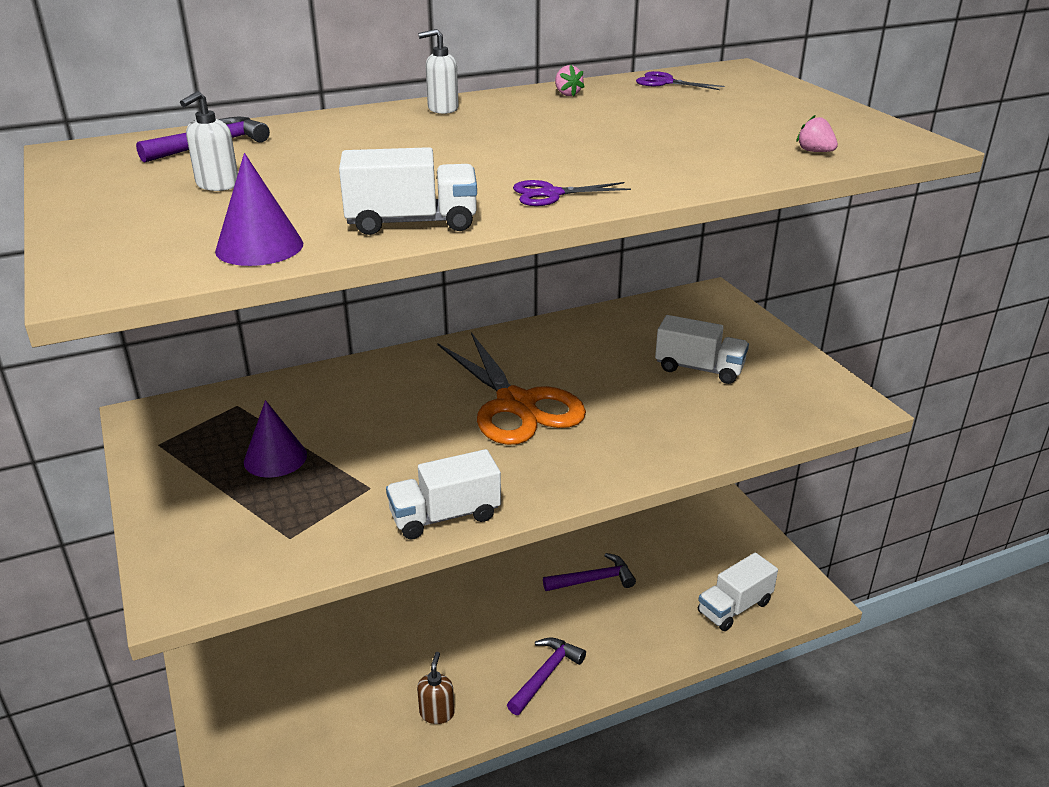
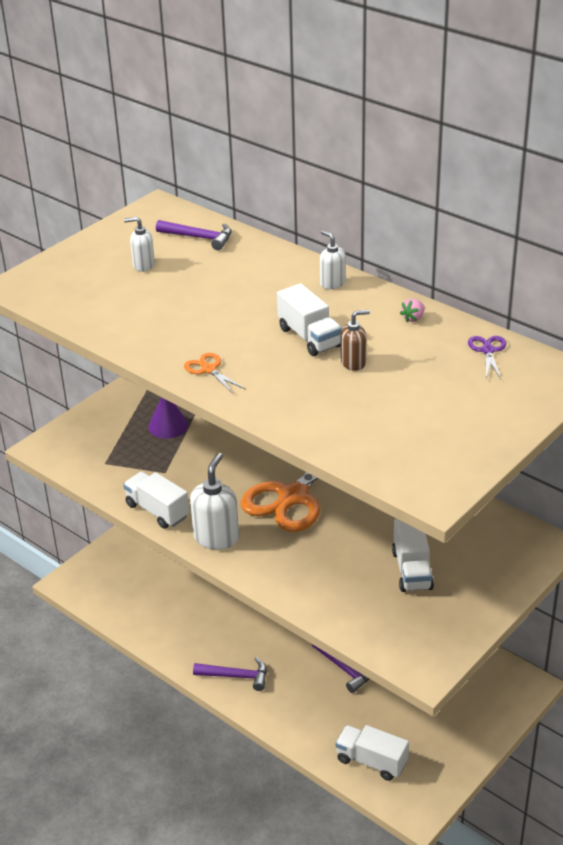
camera: 65 degrees right, 5 degrees up
(259, 247) = (76, 309): purple cone -> none
(412, 223) = (135, 340): white truck -> white truck (309, 337)
(437, 713) = (174, 636): brown soap dispenser -> brown soap dispenser (353, 363)
(543, 481) = (216, 537): none -> white soap dispenser
(551, 194) = (209, 369): purple scissors -> orange scissors
(815, 151) = (374, 451): pink strawberry -> none

